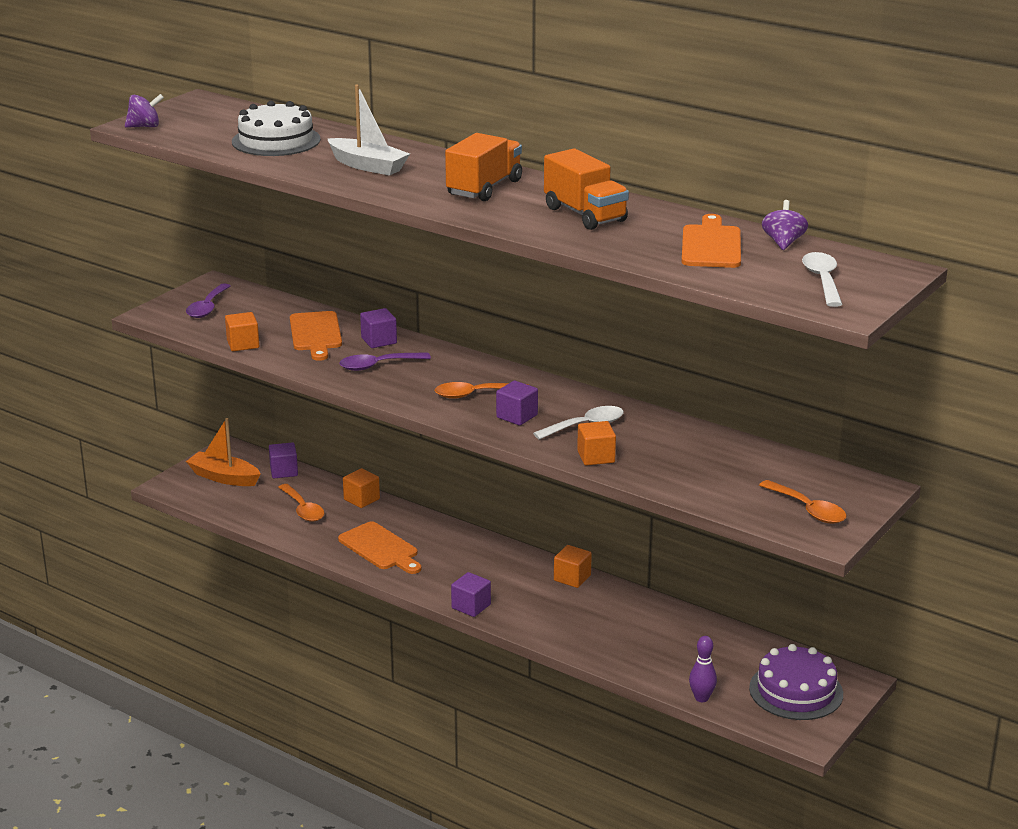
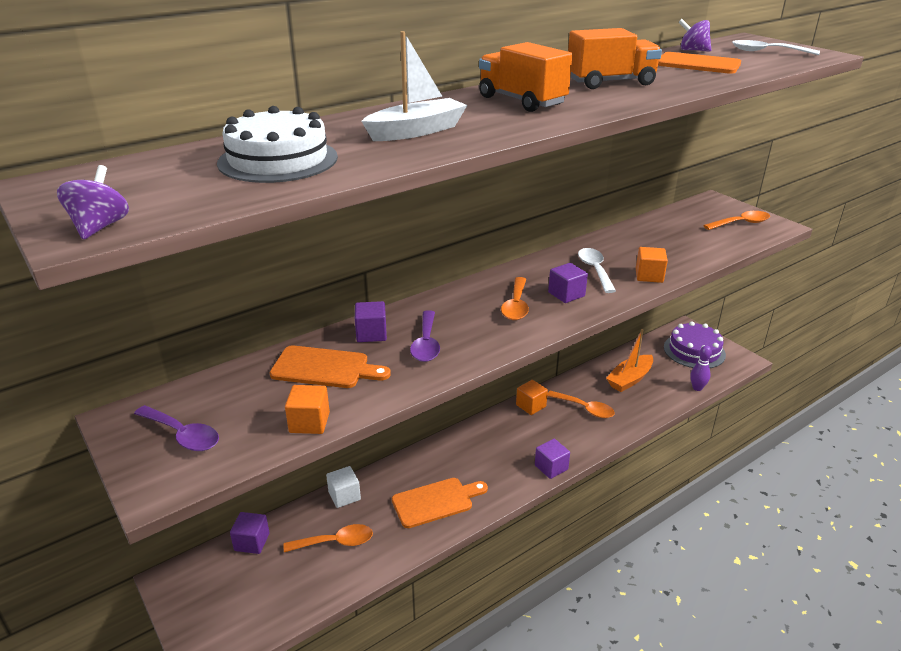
camera: 70 degrees left, 5 degrees up
(224, 477) = (227, 596): orange boat -> orange boat (630, 379)
(361, 499) = (344, 496): orange cube -> white cube
(592, 615) = (584, 408): none -> orange spoon

